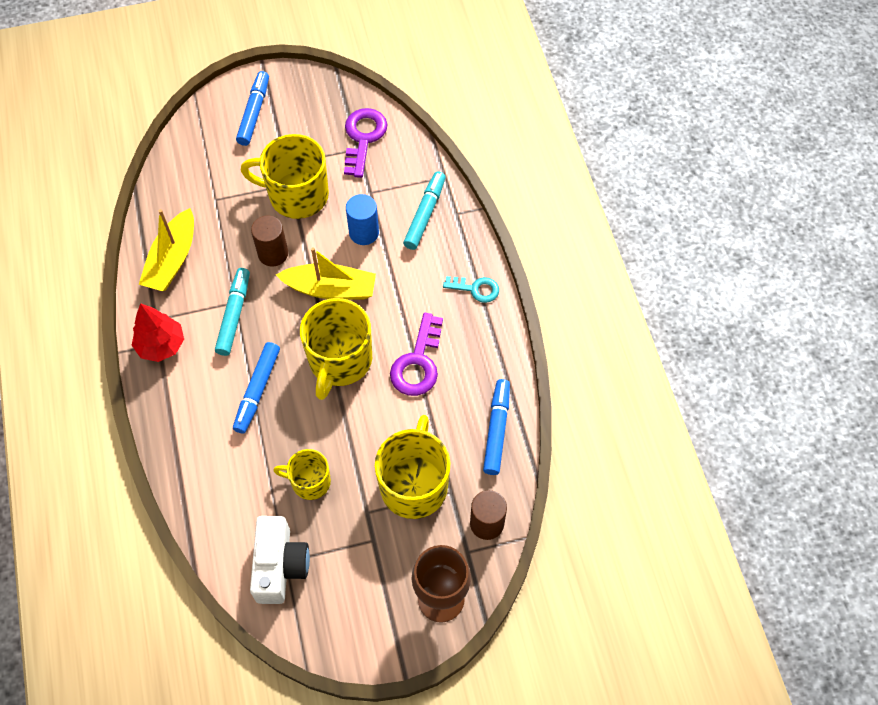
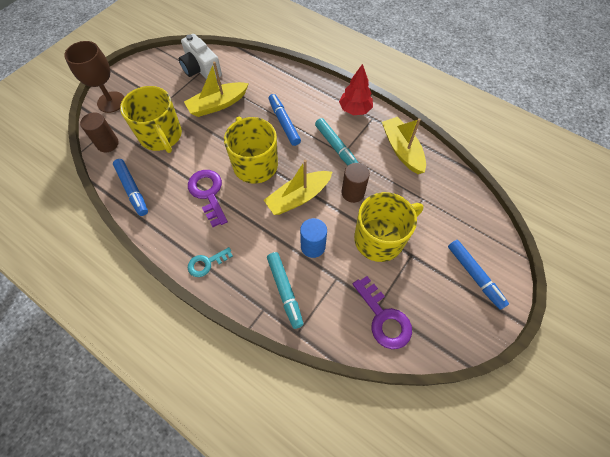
camera: 140 degrees right, 0 degrees up
(309, 481) = (217, 105): yellow mug -> yellow boat

